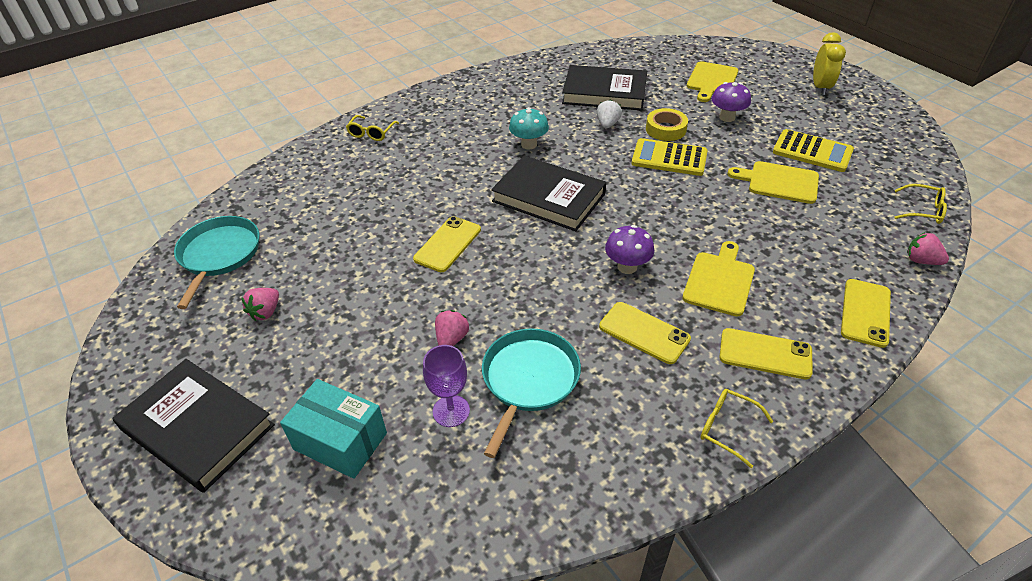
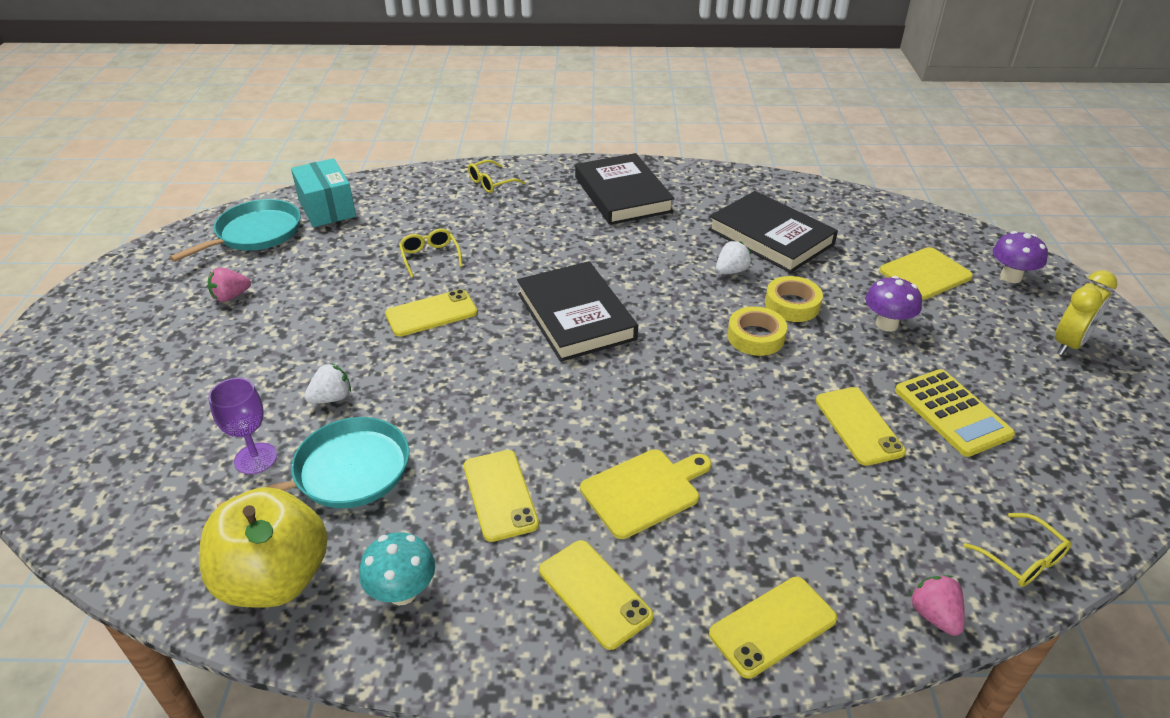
camera: 35 degrees right, 5 degrees down
(198, 427) = (87, 359): black book -> black book (623, 194)
(340, 441) = (154, 430): turquoise box -> turquoise box (327, 208)
(452, 339) = (331, 398): pink strawberry -> white strawberry
(529, 144) = (622, 256): turquoise mushroom -> turquoise mushroom (402, 592)
(573, 475) = (275, 579): none -> yellow apple
(627, 267) = (566, 423): purple mushroom -> purple mushroom (1011, 277)
(669, 158) = (755, 337): yellow calculator -> yellow tape
(726, 428) = (459, 637): yellow glasses -> yellow glasses (430, 257)
(779, 182) = (858, 426): yellow cutting board -> yellow phone

